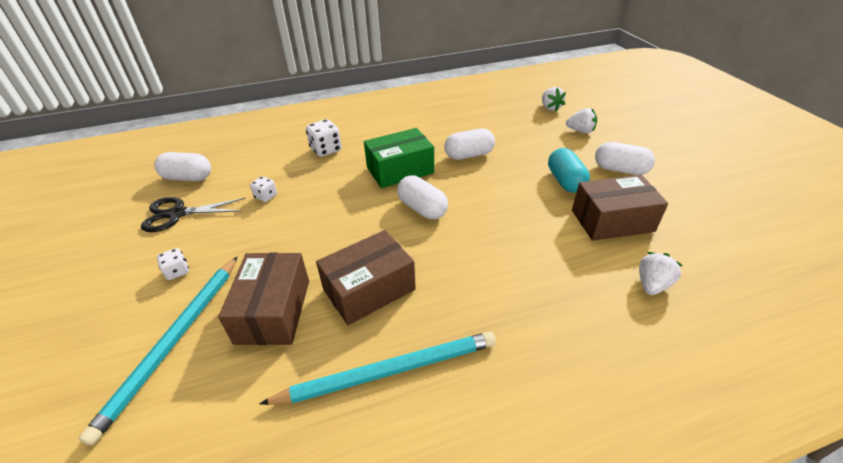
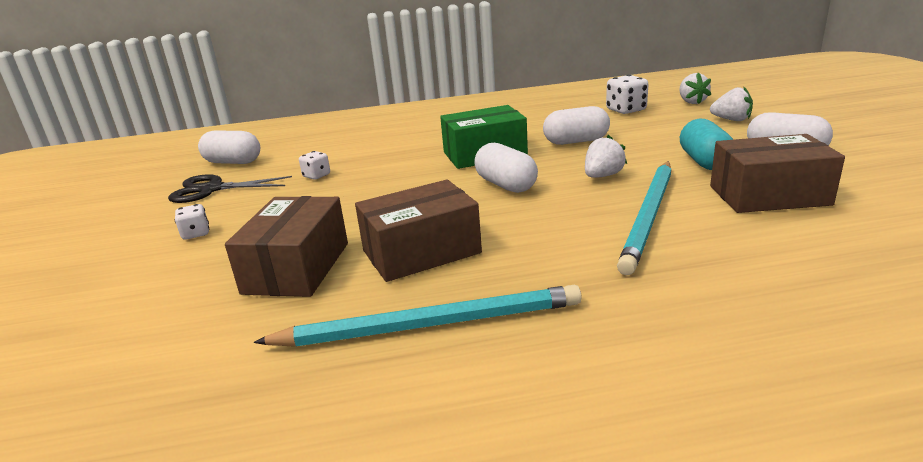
camera: 10 degrees right, 15 degrees down
(174, 342) = (171, 290): turquoise pencil -> turquoise pencil (649, 216)
(326, 150) = (398, 140): white dice -> white dice (626, 110)
(652, 284) = (825, 254): white strawberry -> white strawberry (602, 176)

